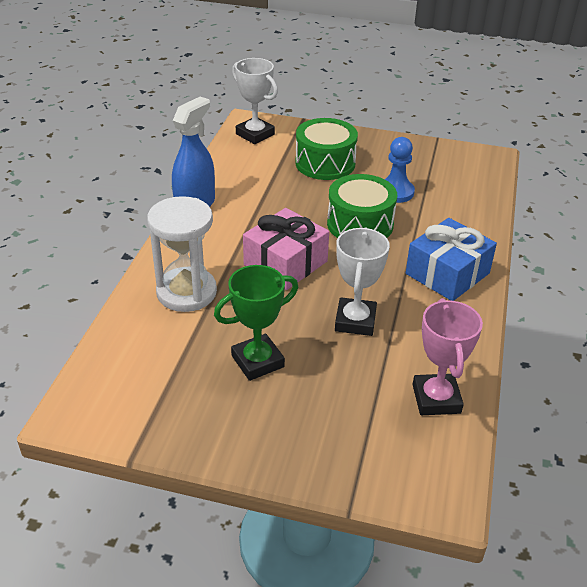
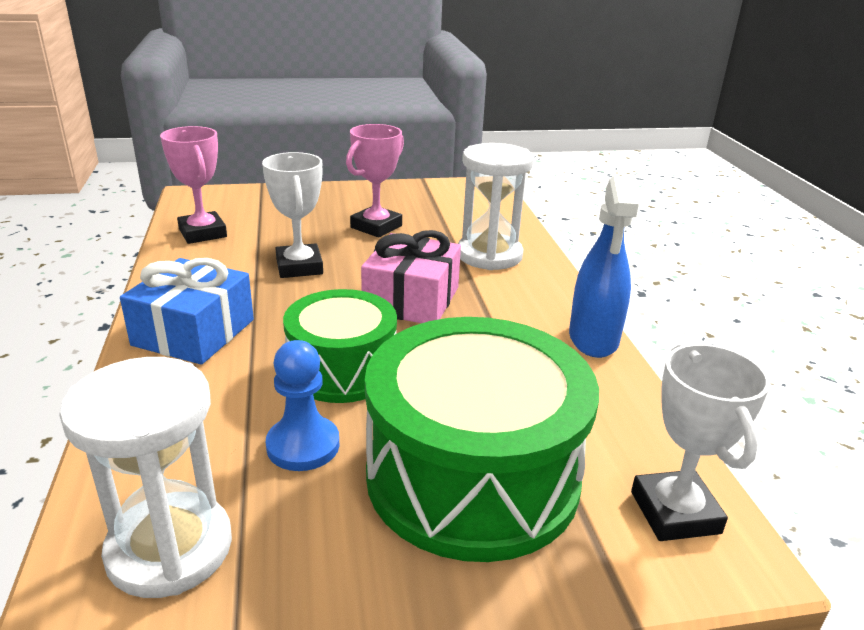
camera: 155 degrees right, 10 degrees down
(255, 134) = (675, 512): white trophy -> white trophy turned 60 degrees clockwise
(257, 361) = (376, 227): green trophy -> pink trophy
(325, 163) = (472, 476): green drum -> green drum, size x1.63
(458, 171) = (170, 548): none -> white hourglass

